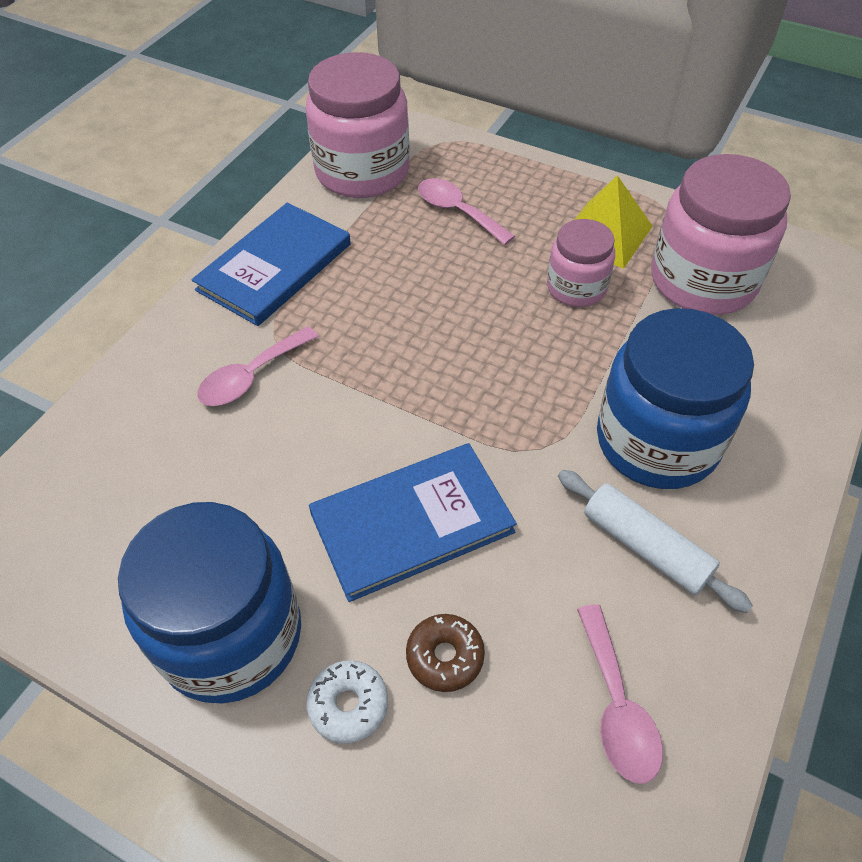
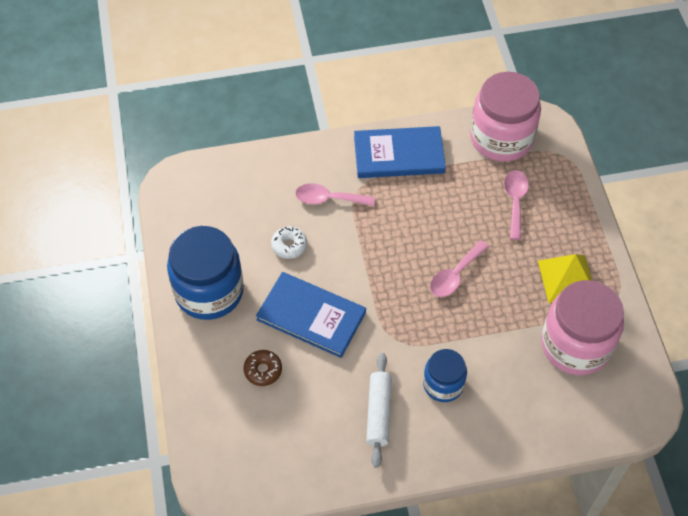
camera: 50 degrees right, 5 degrees up
(348, 705) = (216, 351): white donut -> white donut (289, 245)
(576, 288) = (512, 290): pink jar -> none
(616, 706) = (294, 445): pink spoon -> pink spoon (455, 275)
(657, 441) = (443, 384): blue jar -> blue jar, size x0.56

